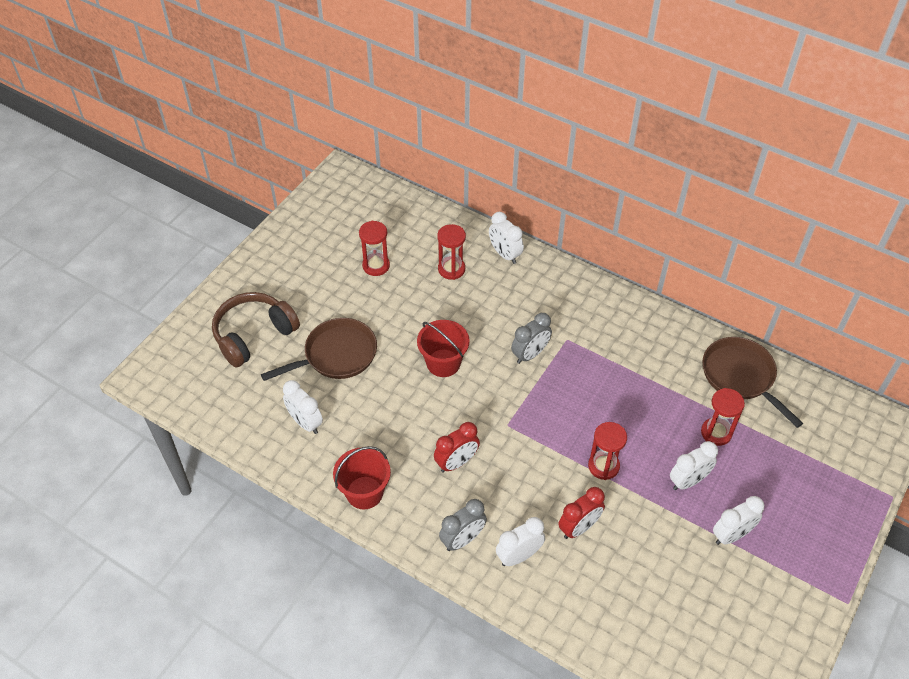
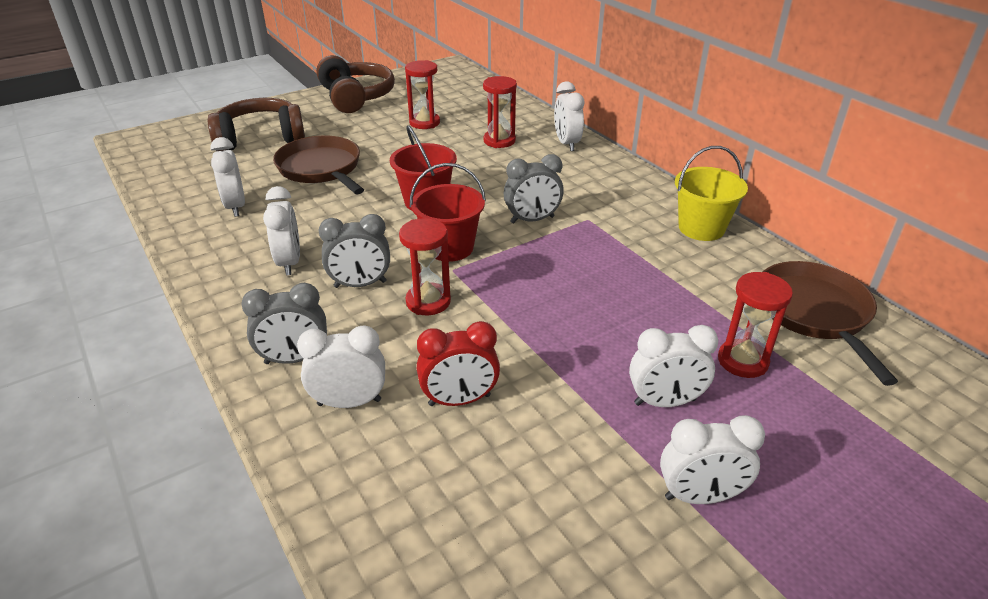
camera: 25 degrees right, 15 degrees down
(290, 249) = (355, 97): none -> brown headphones
(336, 355) = (321, 169): brown pan -> brown pan turned 120 degrees counterclockwise
(364, 492) = (230, 278): red bucket -> red bucket (450, 248)
(393, 462) = (289, 262): none -> white clock
(456, 462) = (360, 284): red clock -> grey clock
(603, 466) = (547, 345): red hourglass -> red hourglass (428, 301)
(644, 320) = (701, 228): none -> yellow bucket

